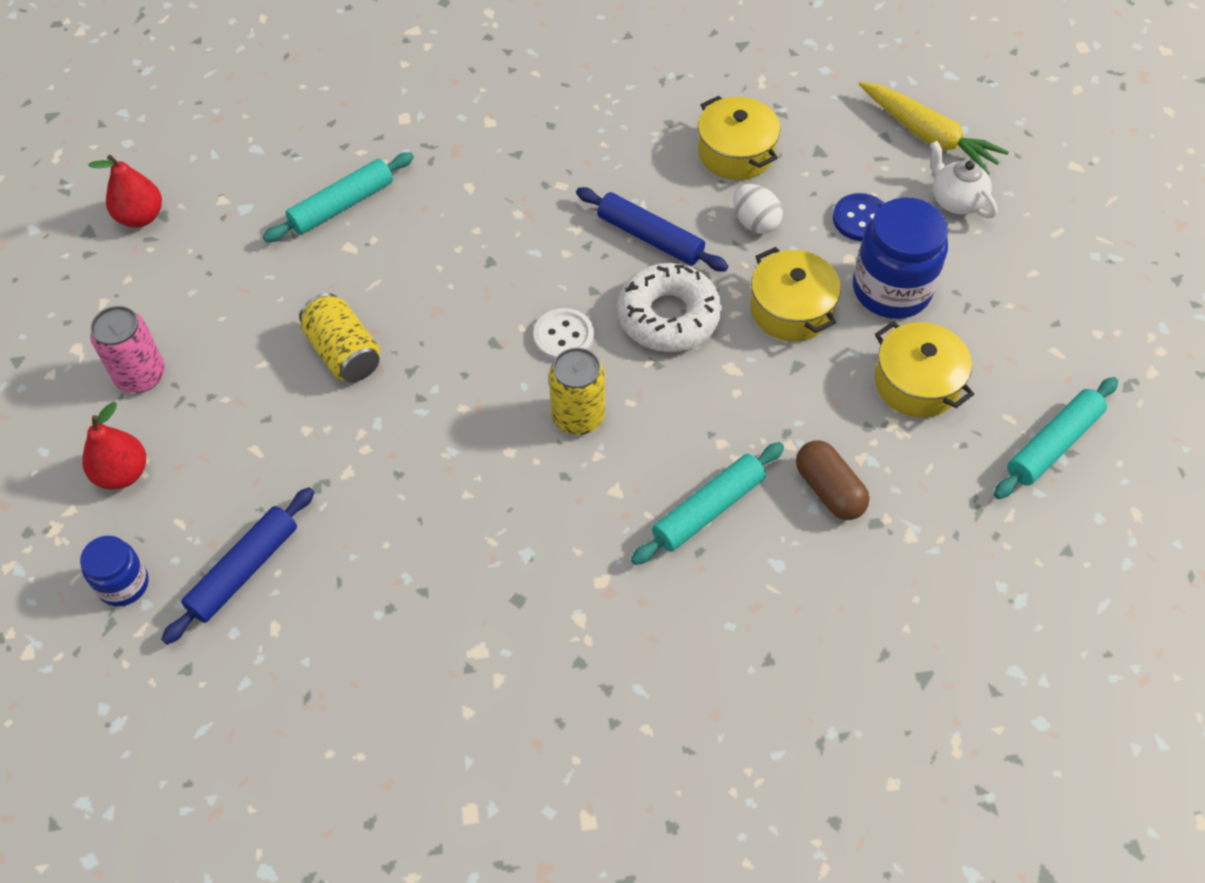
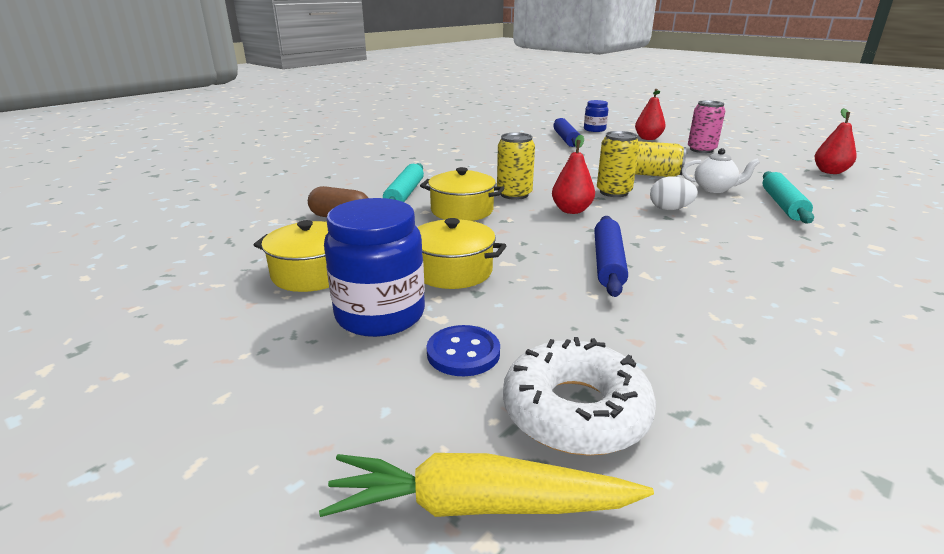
camera: 140 degrees right, 30 degrees down
(460, 343) = (613, 192): none -> yellow can
(563, 336) = (571, 210): white button -> red pear
(650, 237) = (608, 263): blue rolling pin -> blue rolling pin turned 75 degrees counterclockwise
(668, 316) = (529, 237): white donut -> white donut (575, 411)
(735, 153) = (653, 346): yellow pot -> yellow pot (462, 210)
(755, 222) = (552, 305): white egg -> white egg (669, 209)
(956, 201) = (369, 429): white teapot -> white teapot (714, 189)
(1053, 444) = (170, 284): turquoise rolling pin -> none

